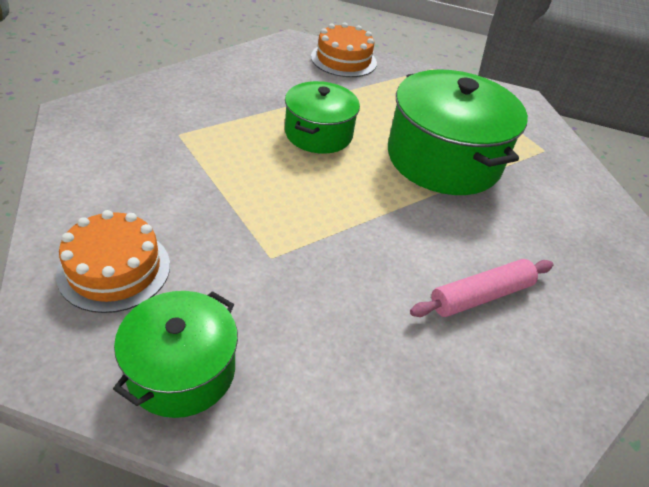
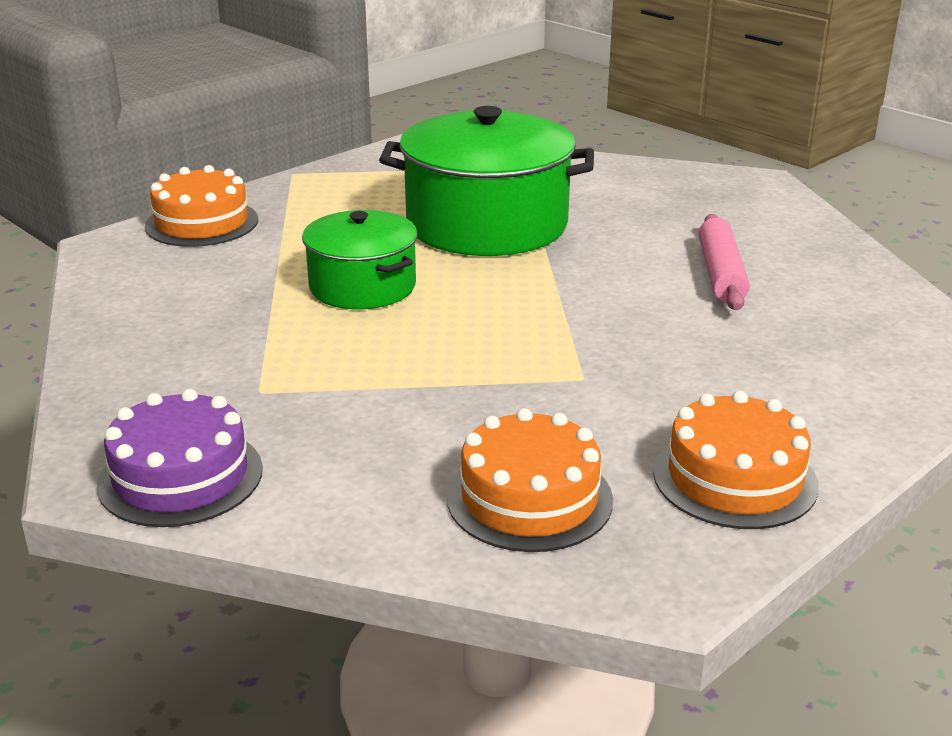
camera: 55 degrees left, 15 degrees down
(85, 136) = (181, 476): none -> purple cake
(181, 370) = (734, 478): green pot -> orange cake

